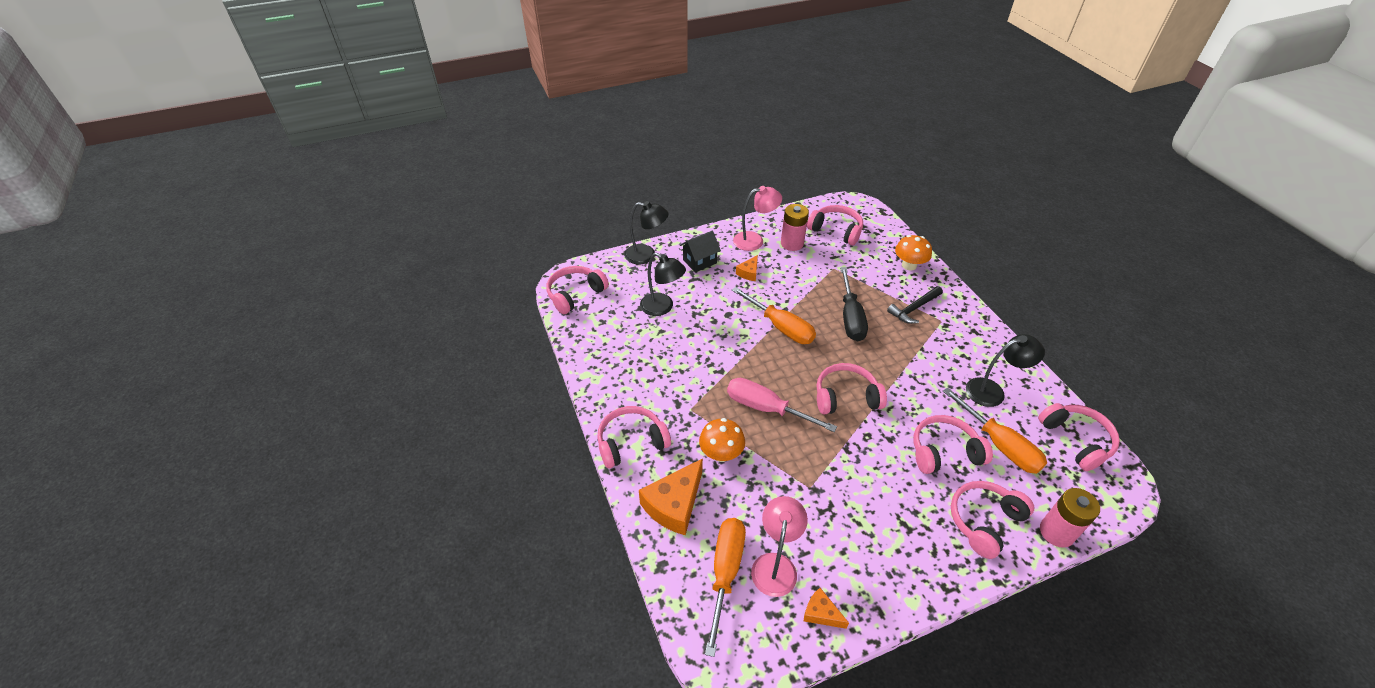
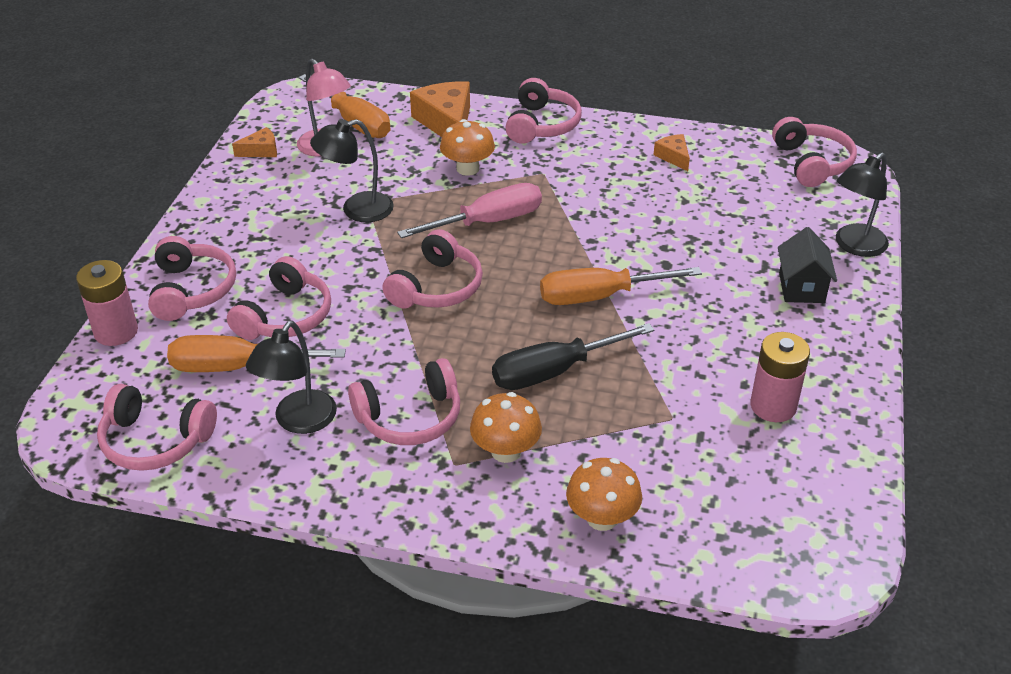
camera: 125 degrees right, 5 degrees down
(662, 308) = (727, 217): black lamp -> black lamp (357, 210)
(749, 273) = (736, 323): orange cheese -> orange cheese (673, 157)
(754, 240) = (813, 368): pink lamp -> none
(836, 230) = (769, 483): pink headphones -> pink headphones (410, 417)
(850, 317) = (554, 371): black screwdriver -> black screwdriver turned 60 degrees counterclockwise
(914, 308) = (505, 451): black hammer -> orange mushroom

